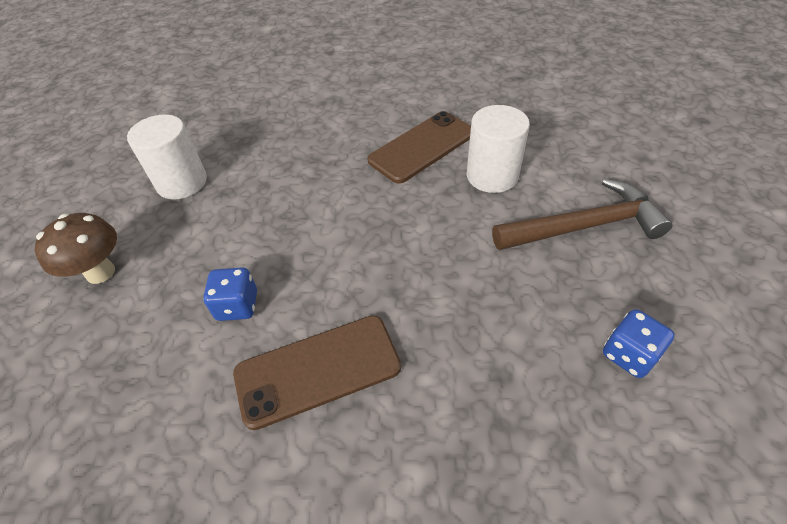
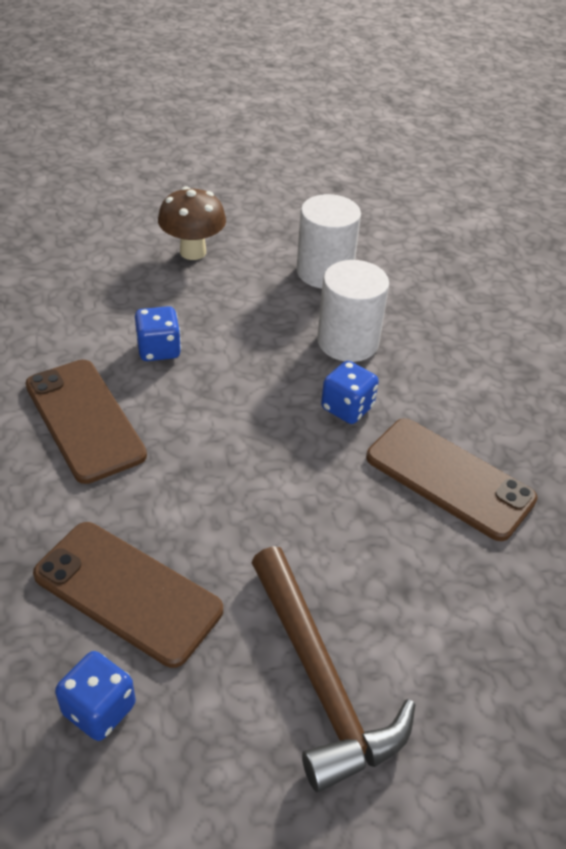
camera: 75 degrees right, 5 degrees down
(346, 187) = (347, 408): none -> blue dice
(492, 176) = (406, 564): white cylinder -> white cylinder (348, 342)
(521, 335) = (127, 593): none -> brown phone

